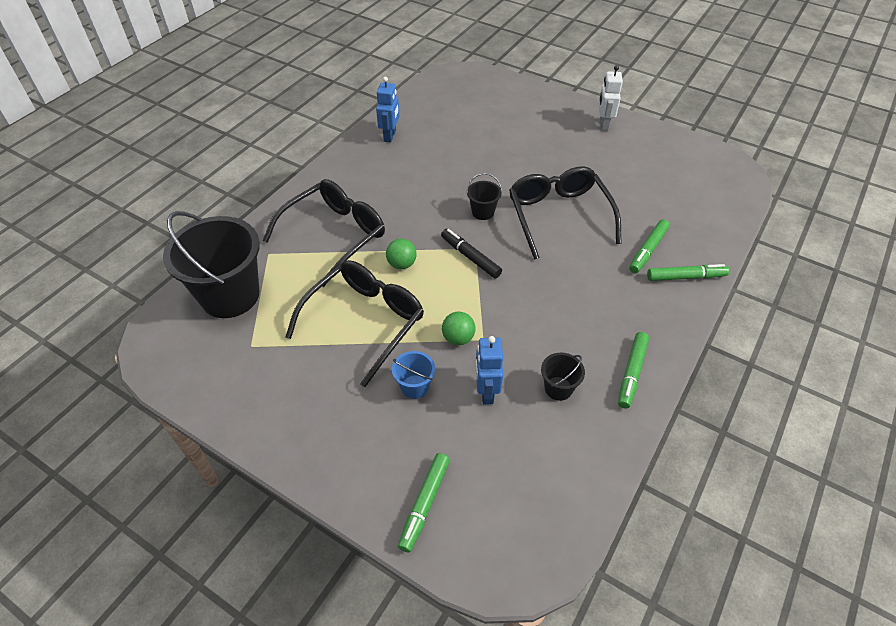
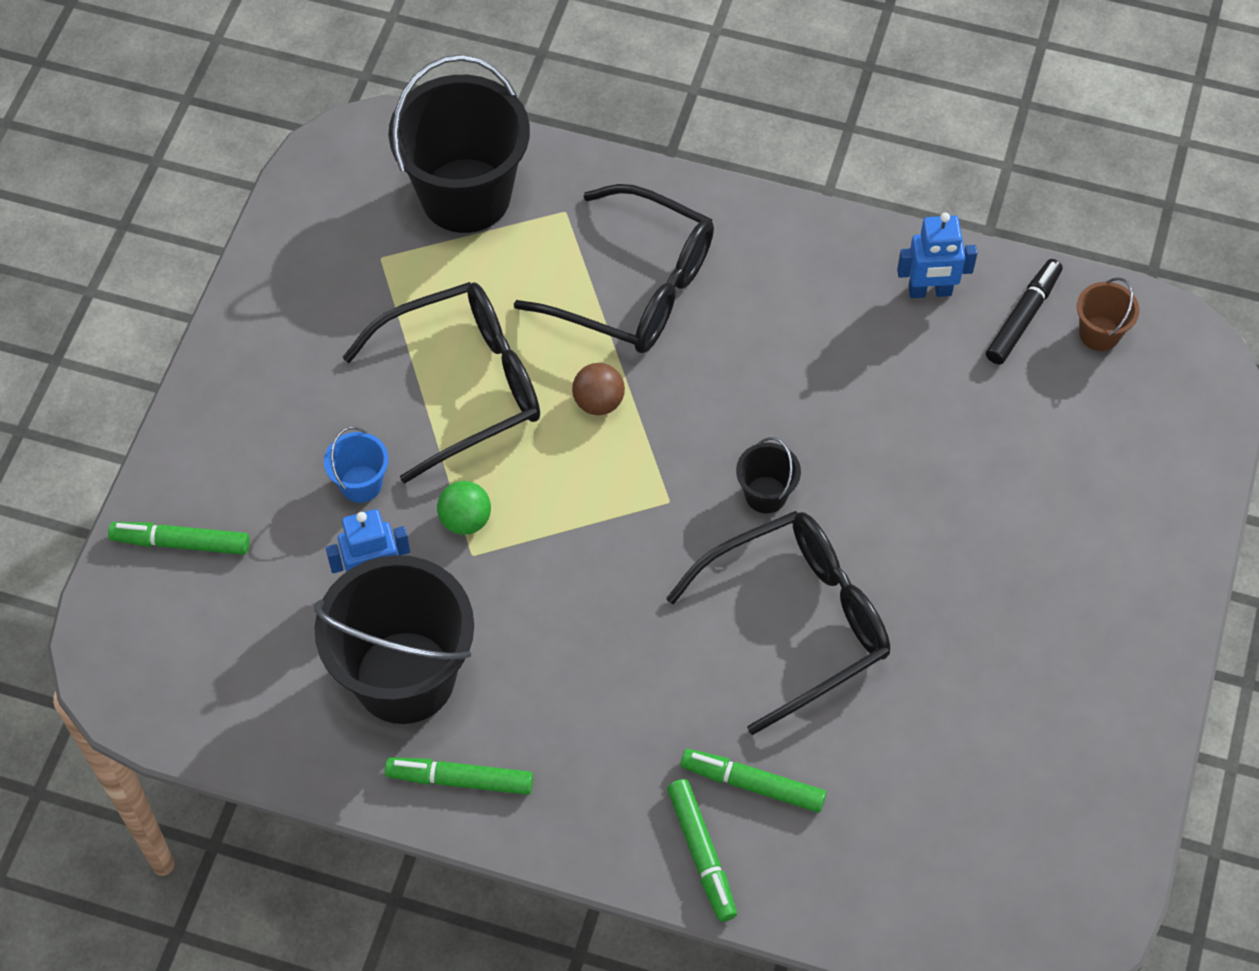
camera: 75 degrees right, 10 degrees up
(365, 322) = (463, 386): black glasses -> black glasses turned 45 degrees counterclockwise
(402, 264) = (598, 402): green ball -> brown ball
(436, 94) = (1099, 334): none -> brown bucket
(470, 257) = (645, 499): black marker -> black marker (1023, 317)
(558, 388) = (404, 677): black bucket -> black bucket, size x2.30
(603, 124) = (1122, 667): white robot -> none

